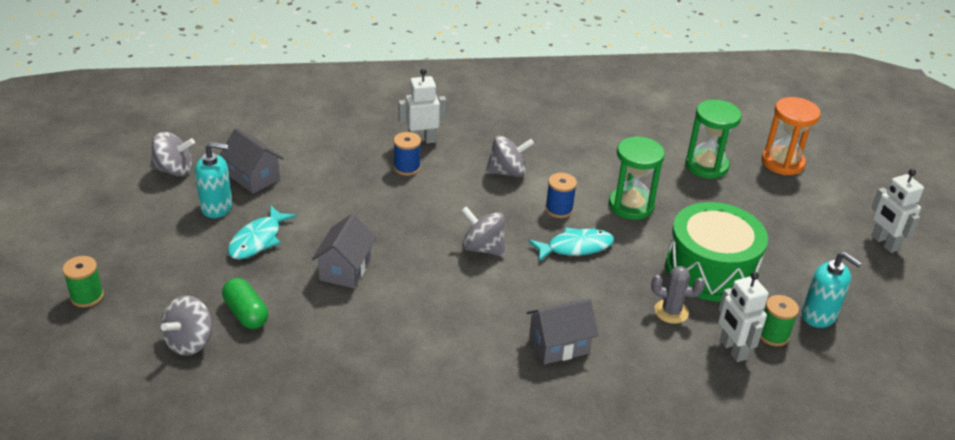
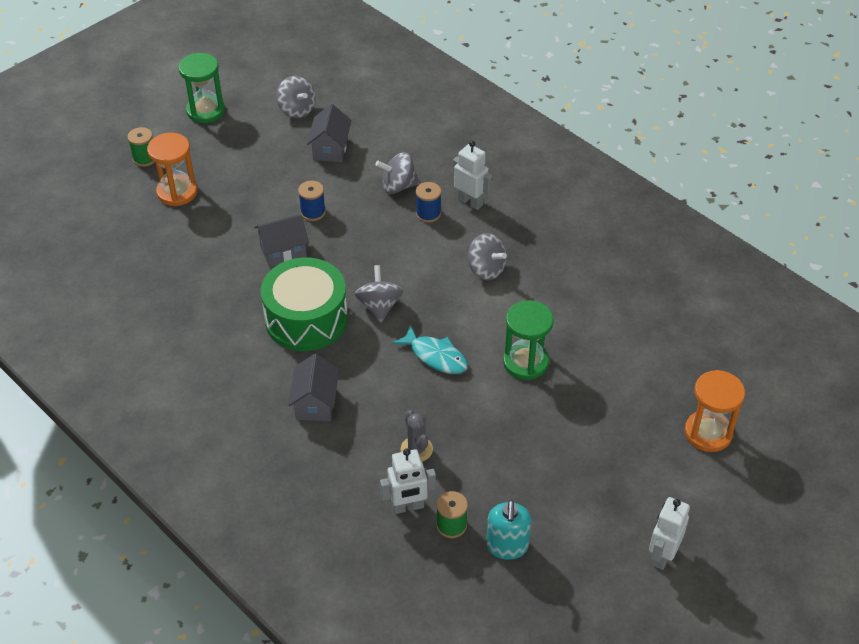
camera: 55 degrees right, 10 degrees up
(169, 298) = (177, 192): none -> orange hourglass
(190, 342) = (149, 226): grey spinning top -> grey spinning top (398, 186)
(217, 207) = (281, 153): turquoise soap dispenser -> none
(246, 313) = (196, 234): green capsule -> none
(258, 240) = (269, 193): turquoise fish -> none
(558, 345) = (315, 403): grey house -> grey house turned 60 degrees clockwise
(559, 209) = (472, 323): blue spool -> blue spool (313, 212)
(706, 166) = (639, 383): green hourglass -> green hourglass (205, 111)
(710, 270) = (494, 450): green drum -> green drum (306, 319)
(732, 350) = (408, 507): white robot -> white robot turned 135 degrees counterclockwise

